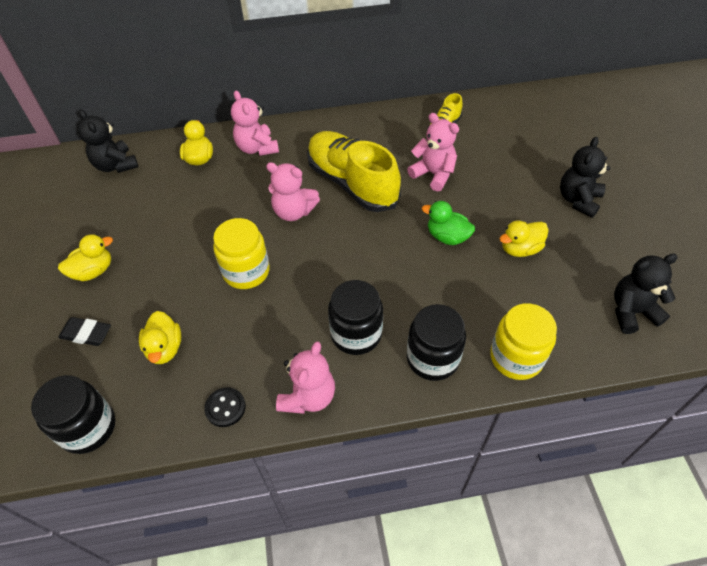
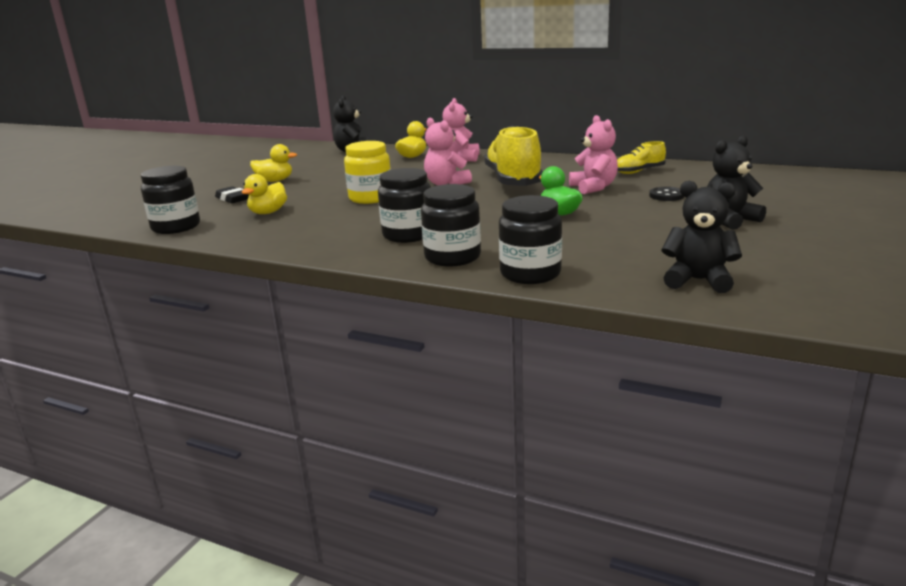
camera: 35 degrees right, 30 degrees down
(225, 408) = (265, 240): black button -> black button (666, 195)
(308, 396) = (328, 249): pink teddy bear -> none
(516, 357) = (530, 273): yellow jar -> black jar
(520, 249) = (623, 230): yellow duck -> none

